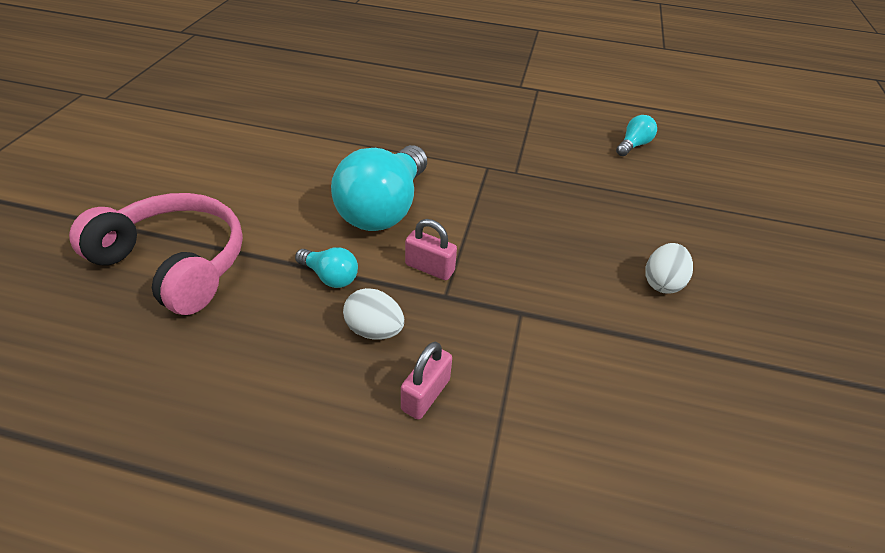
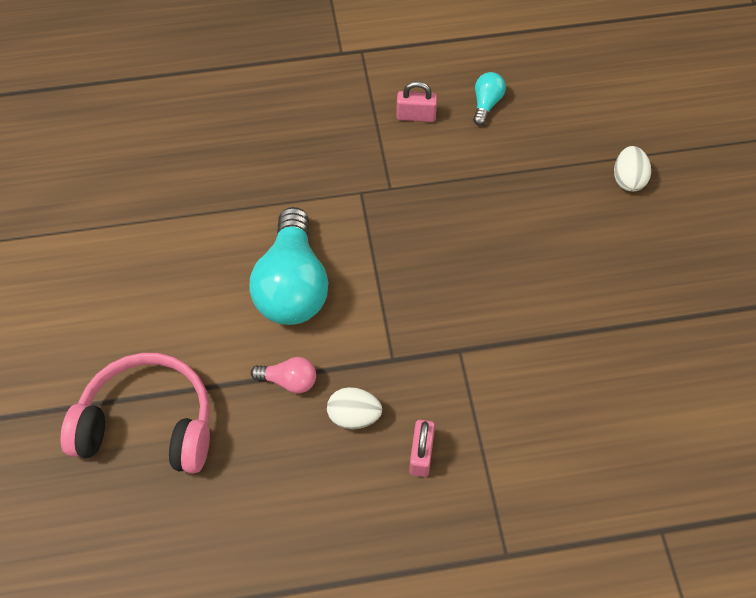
camera: 20 degrees left, 15 degrees up
(330, 277) = (289, 381): turquoise light bulb -> pink light bulb
(429, 268) = (366, 336): pink padlock -> pink padlock (416, 116)
(662, 283) = (559, 271): white egg -> white egg (628, 180)

